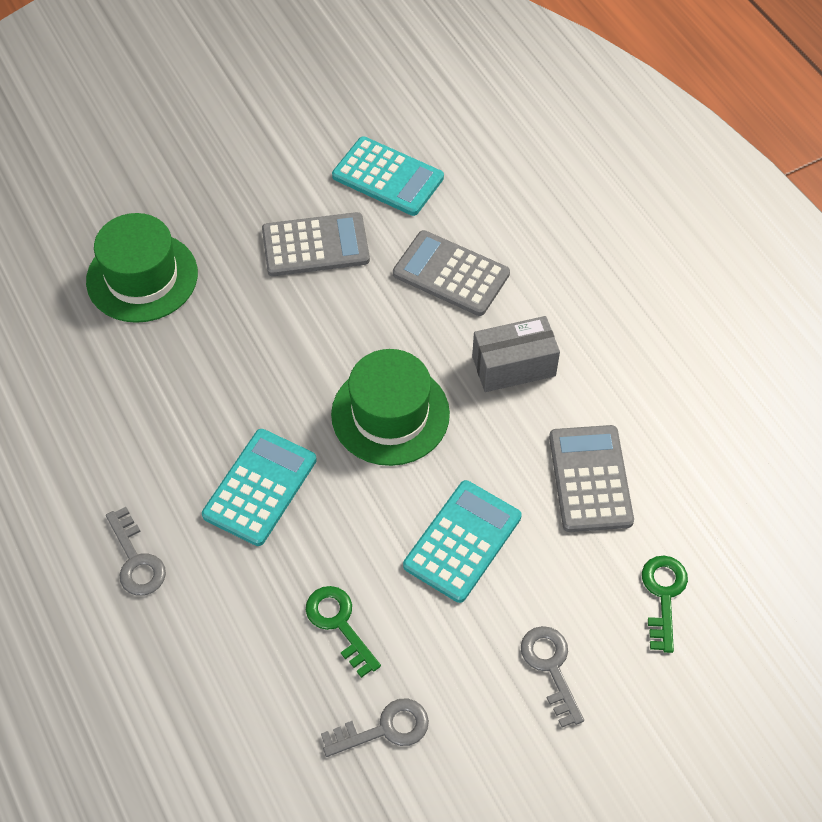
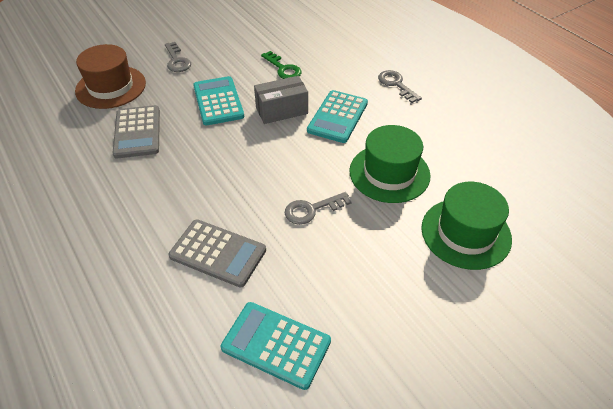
camera: 175 degrees right, 10 degrees down
(315, 245) = (333, 269): grey calculator -> none
(384, 729) = (258, 39): grey key -> grey key (312, 209)
(390, 414) = (262, 157): green hat -> green hat (389, 173)
(462, 541) = (218, 101): turquoise calculator -> turquoise calculator turned 135 degrees clockwise
(513, 366) = (176, 190): grey box -> grey box (281, 110)
(663, 596) = (111, 87): green key -> brown hat

